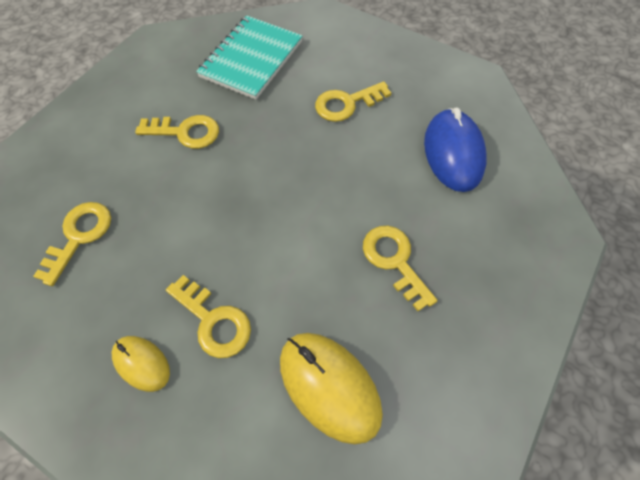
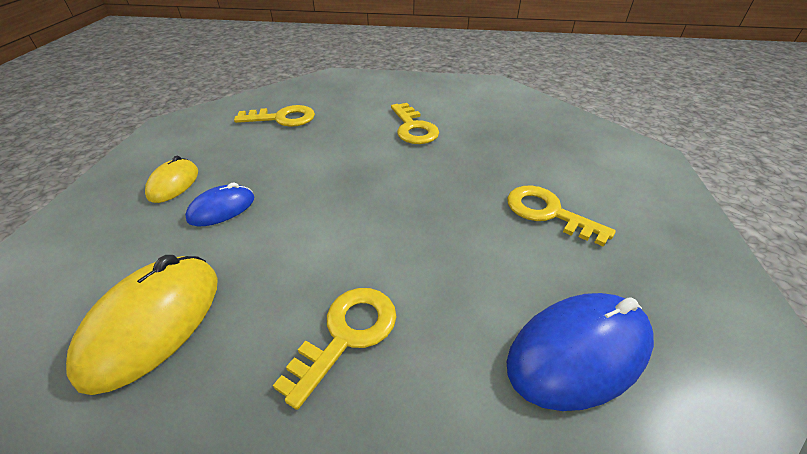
camera: 65 degrees right, 20 degrees down
(213, 321) = (222, 209): yellow key -> blue mouse
(251, 59) = (531, 133): turquoise notebook -> none

